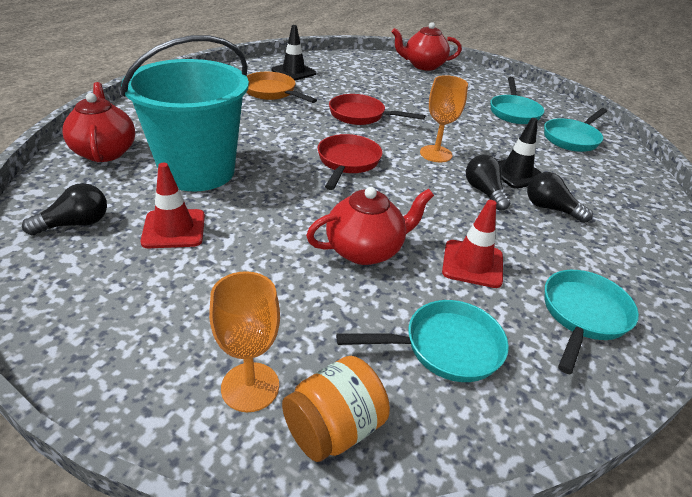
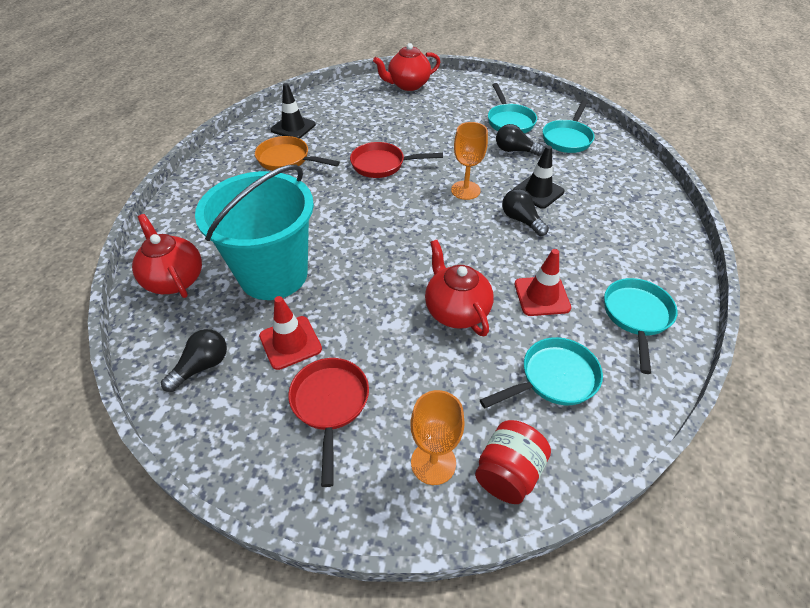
camera: 15 degrees left, 10 degrees up
(333, 428) = (508, 473): orange jar -> red jar
(347, 162) = (397, 223): red pan -> red pan (330, 405)
(365, 250) = (456, 310): red teapot -> red teapot turned 75 degrees counterclockwise
(550, 208) = (578, 221): black light bulb -> black light bulb (515, 150)

